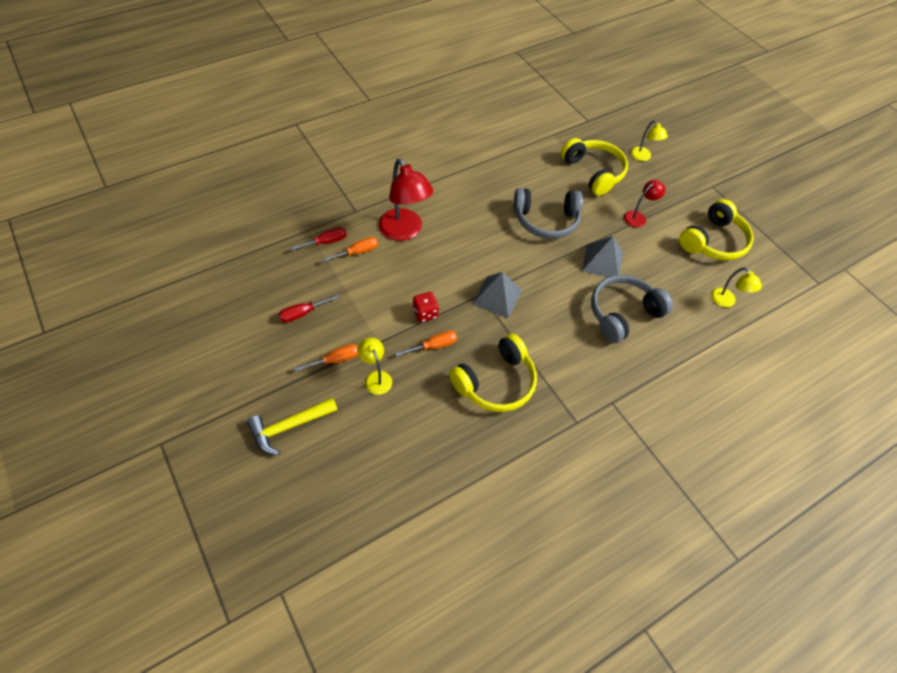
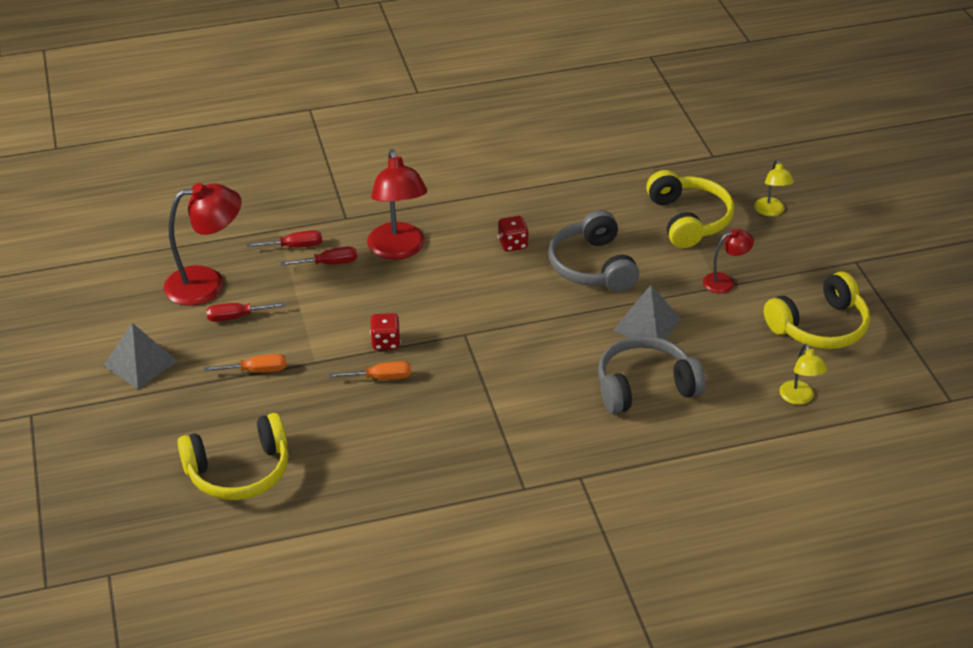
camera: 20 degrees right, 15 degrees down
(269, 288) = (207, 284): none -> red lamp
(289, 427) = (177, 426): yellow hammer -> none
(357, 252) = (329, 263): orange screwdriver -> red screwdriver
(376, 377) = (297, 397): yellow lamp -> none
(484, 212) = (513, 244): none -> red dice
(496, 382) = (441, 429): yellow headphones -> yellow headphones (239, 471)
(497, 297) = (485, 340): grey pyramid -> grey pyramid (140, 363)
(546, 220) = (592, 266): grey headphones -> grey headphones turned 60 degrees clockwise

